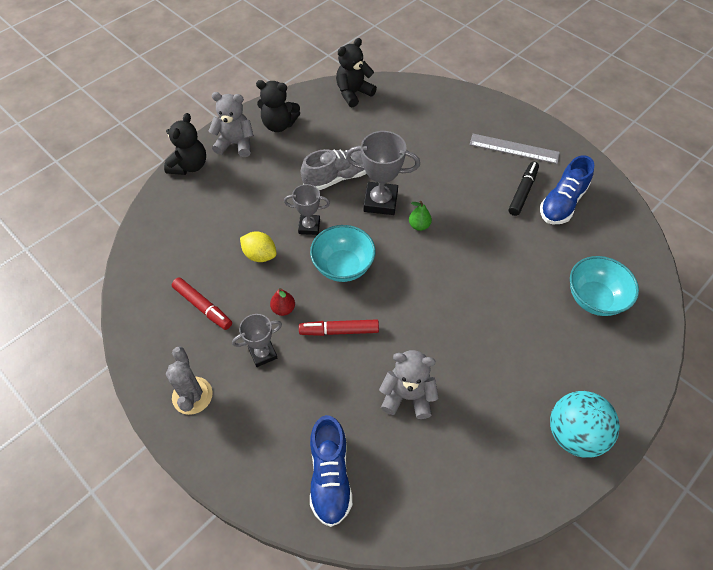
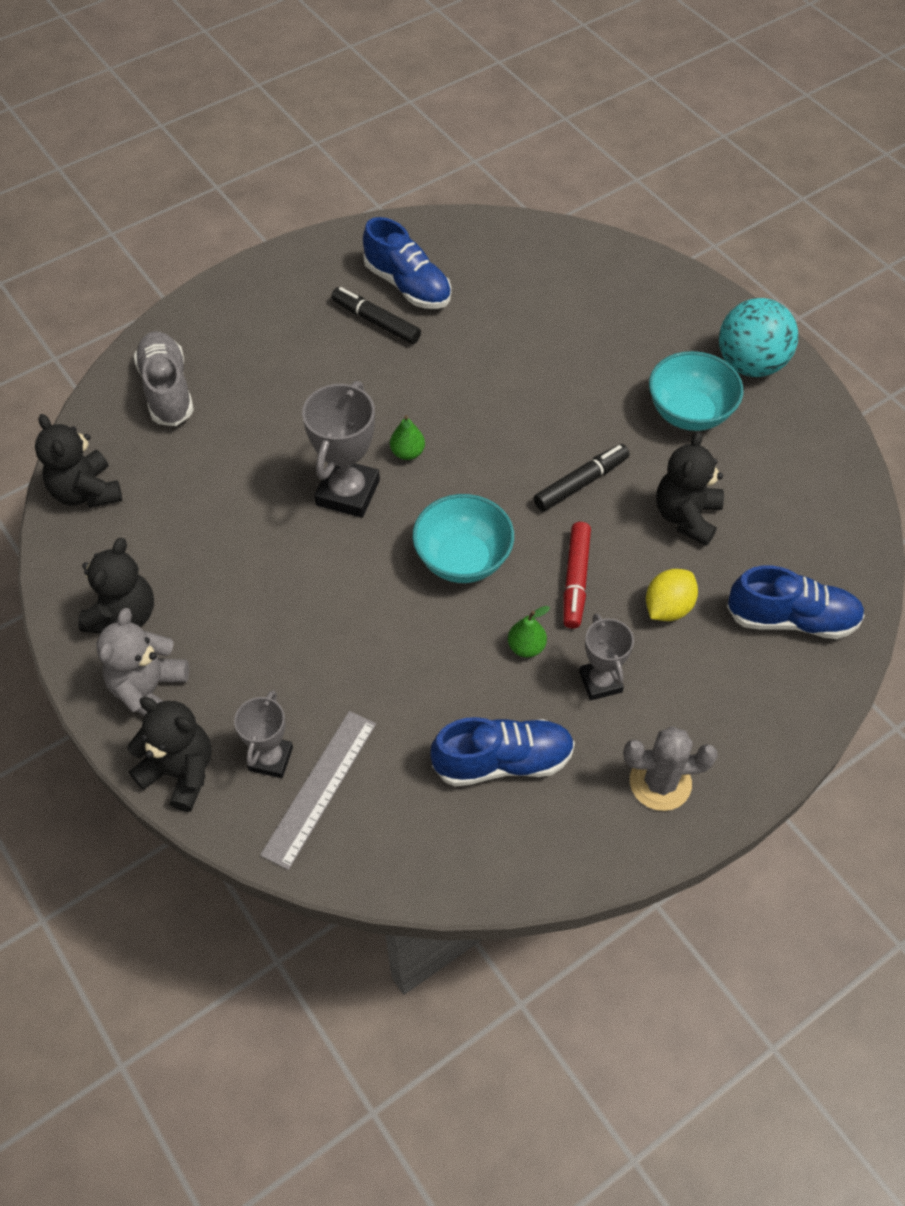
camera: 80 degrees left, 0 degrees up
(203, 307) = (503, 761): red marker -> blue shoe
(260, 255) = (416, 671): yellow lemon -> yellow lemon (668, 607)
(283, 309) = (526, 647): red pear -> green pear
(309, 226) = (374, 595): grey trophy -> grey trophy (271, 758)
(338, 177) = (279, 542): grey shoe -> grey shoe (167, 390)
(407, 396) = (686, 516): grey teddy bear -> black teddy bear
(420, 325) = (581, 483): none -> black marker
(514, 148) = (289, 311): grey ruler -> grey ruler (319, 788)
(594, 298) = (569, 296): turquoise bowl -> turquoise bowl (689, 413)

